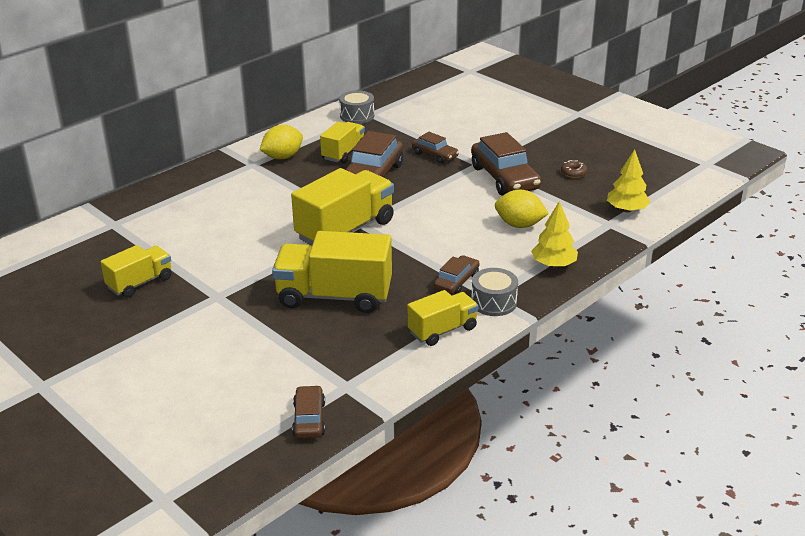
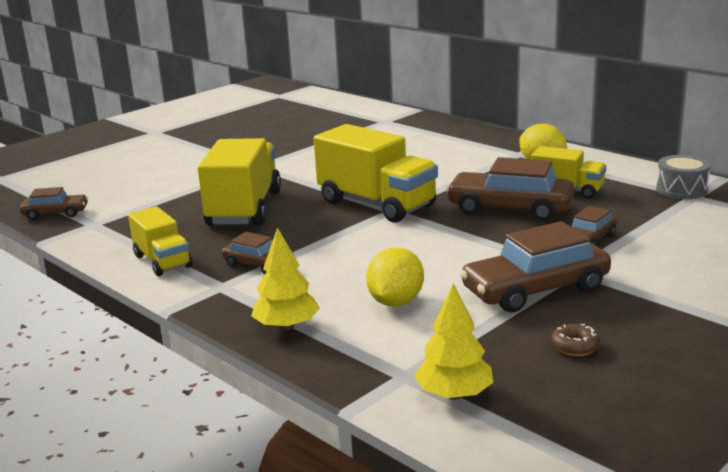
camera: 90 degrees right, 10 degrees down
(140, 283) = (285, 140): yellow truck -> none
(494, 302) = (208, 287): grey drum -> none

